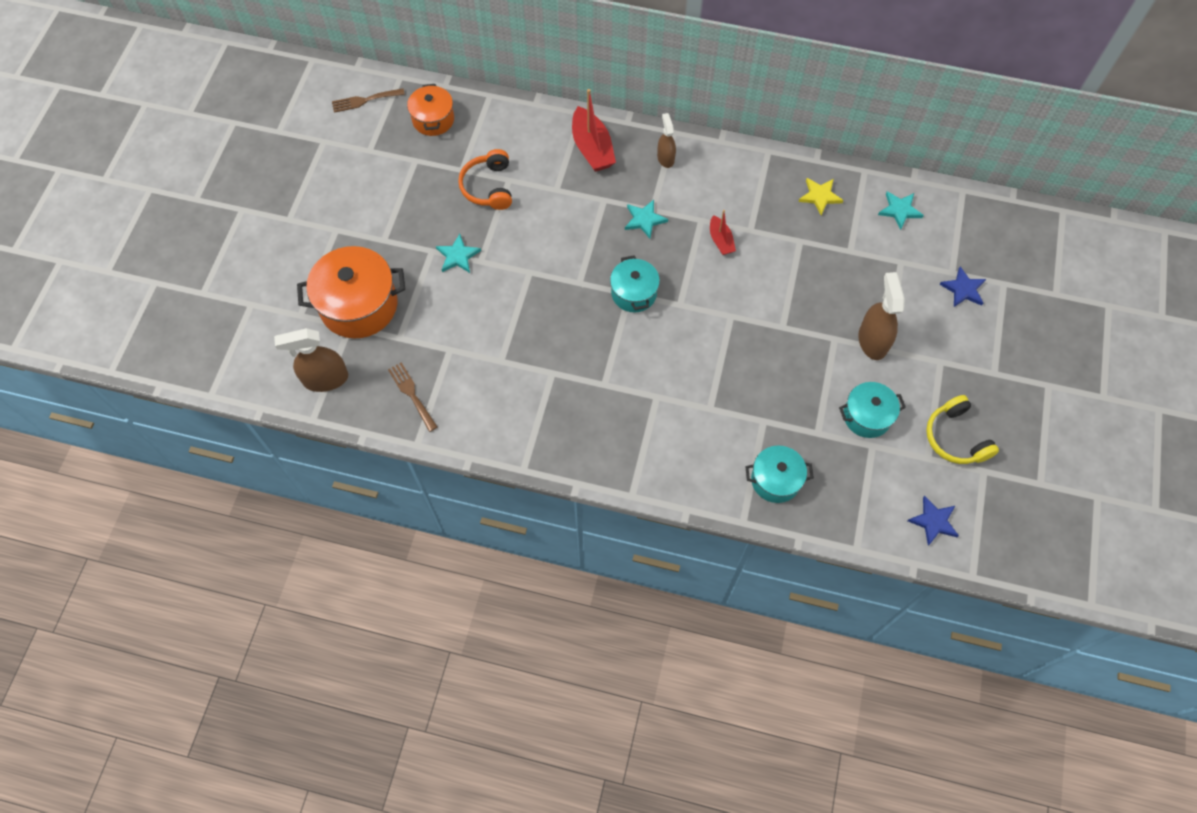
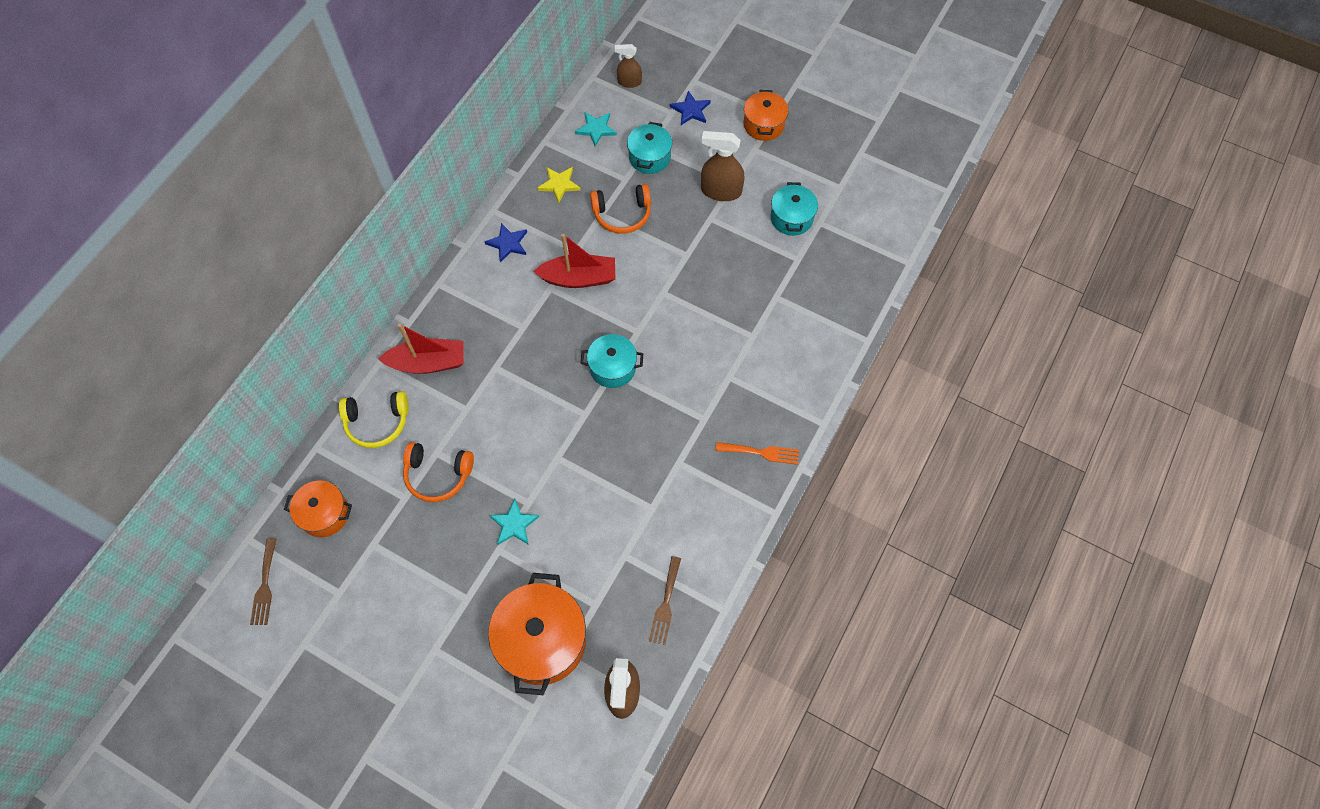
camera: 75 degrees left, 0 degrees up
(411, 394) = (665, 604): brown fork -> brown fork turned 60 degrees counterclockwise
(583, 443) = (761, 452): none -> orange fork
(644, 220) = (532, 337): turquoise star -> none
(665, 158) = (466, 299): brown spray bottle -> brown spray bottle (629, 82)
(720, 240) = (579, 278): red boat -> red boat, size x1.76
(775, 480) = (834, 304): turquoise pot -> turquoise pot (649, 157)
(807, 258) = (622, 214): none -> orange headphones
(933, 521) = (896, 201): blue star -> blue star (508, 243)
(955, 437) = (826, 162): yellow headphones -> yellow headphones (377, 422)
(977, 364) = (763, 125): none -> orange pot

